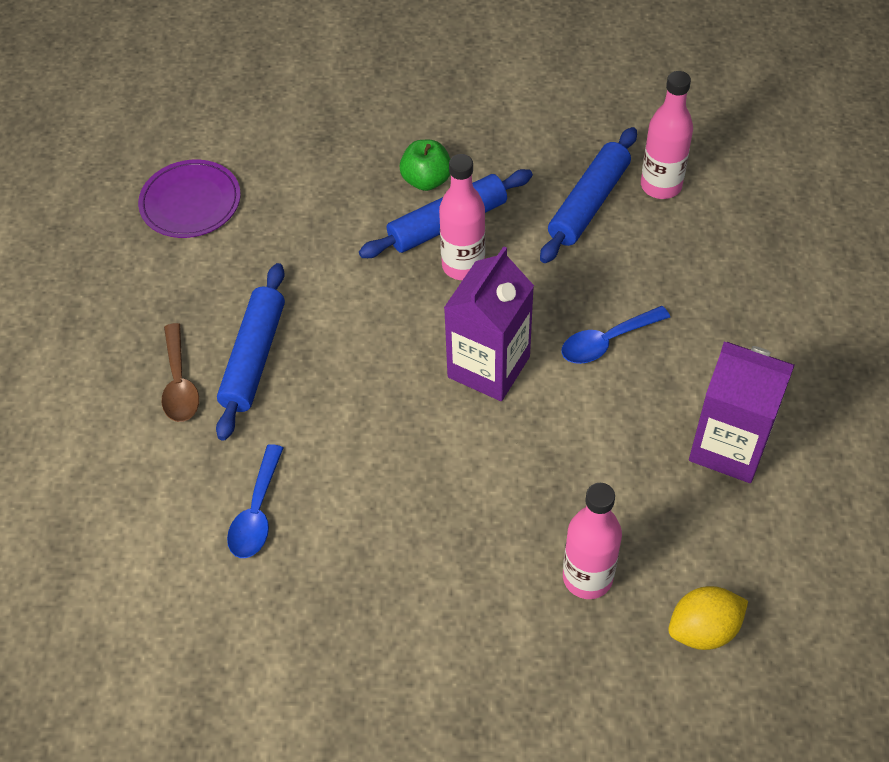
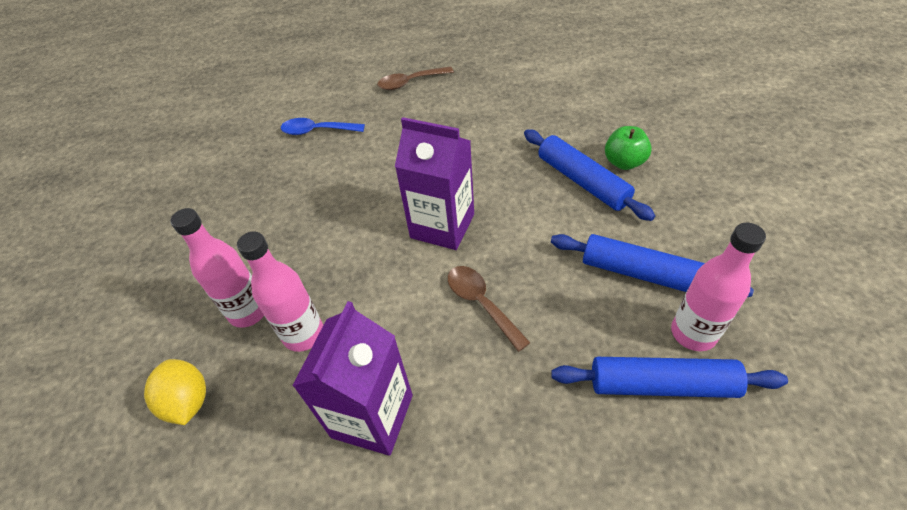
camera: 85 degrees right, 5 degrees down
(190, 202) = (555, 57): purple plate -> none
(253, 358) = (433, 107): blue rolling pin -> blue rolling pin (661, 384)
(463, 265) = (541, 197): pink bottle -> pink bottle (303, 334)
(606, 341) = (481, 303): blue spoon -> brown spoon

